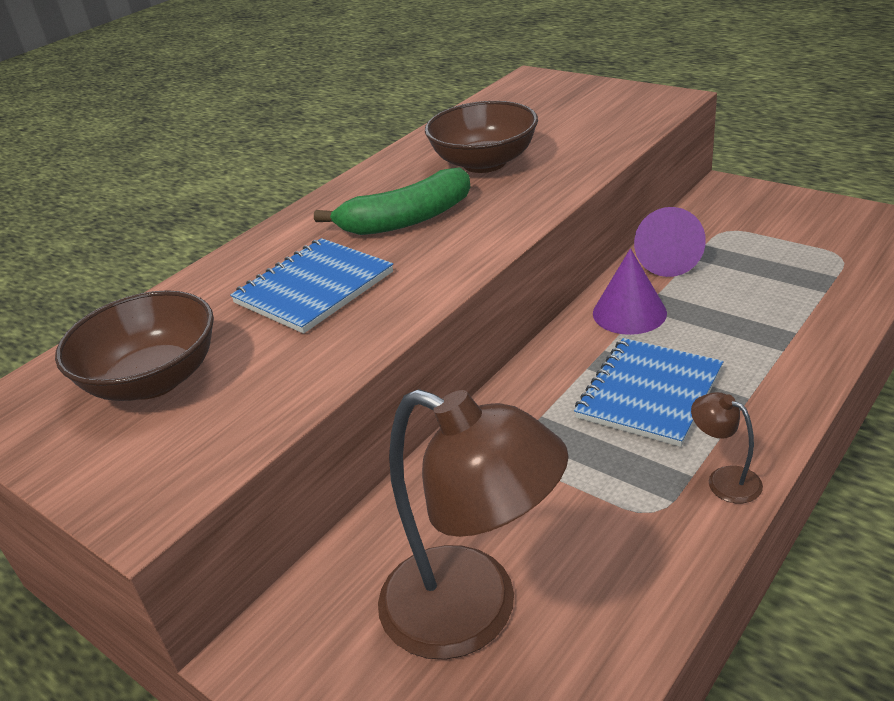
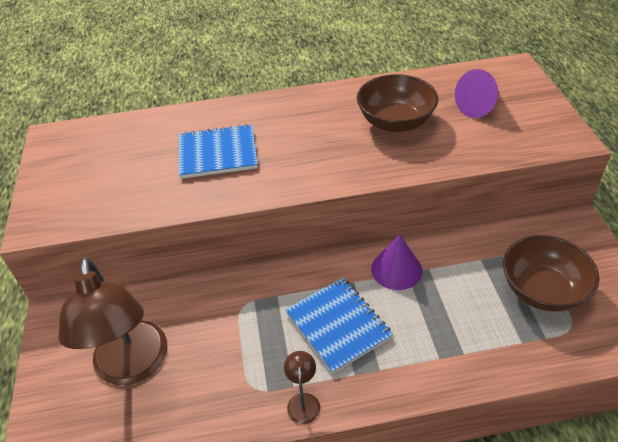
camera: 40 degrees right, 10 degrees up
(153, 380) = (108, 161): brown bowl -> brown bowl (542, 290)
(406, 220) = (307, 137): green banana -> none
(649, 393) = (338, 325): blue notebook -> blue notebook turned 75 degrees clockwise
(667, 261) = (464, 251): purple cone -> purple cone (478, 107)

